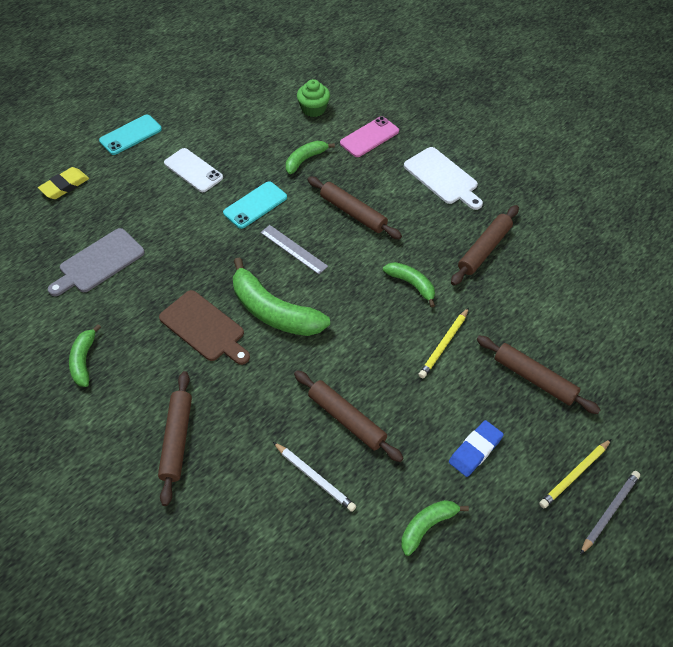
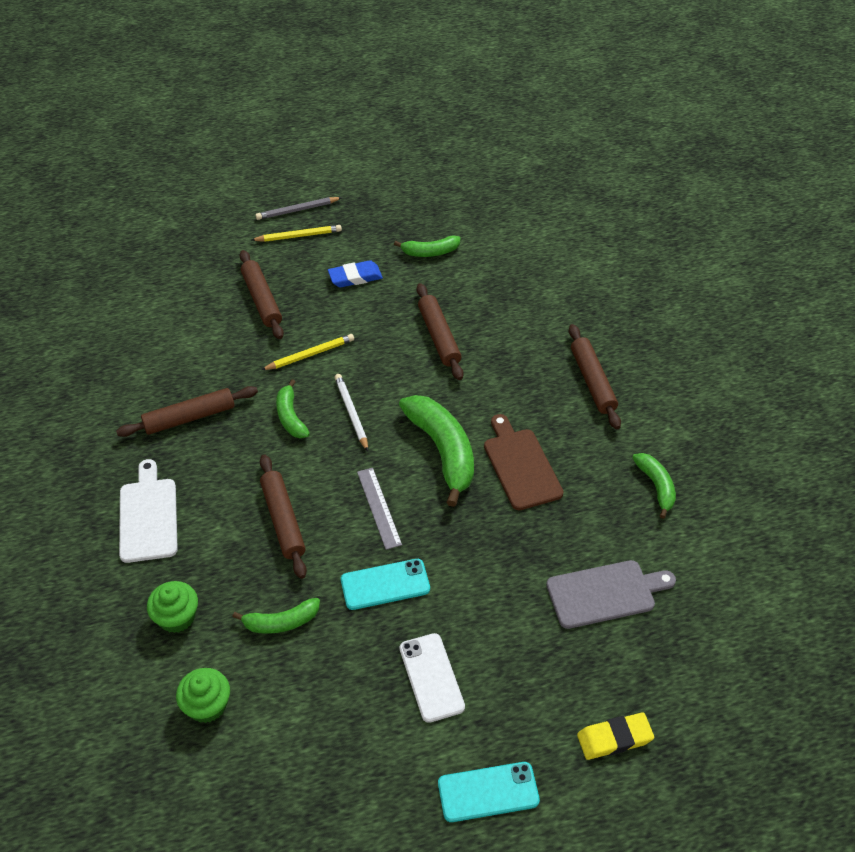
camera: 150 degrees left, 5 degrees down
(84, 361) = (656, 486): green banana -> green banana turned 45 degrees counterclockwise
(177, 440) = (592, 381): brown rolling pin -> brown rolling pin turned 45 degrees counterclockwise
(315, 478) = (492, 310): white pencil -> white pencil (351, 413)
(369, 137) = (177, 617): pink phone -> green cupcake

